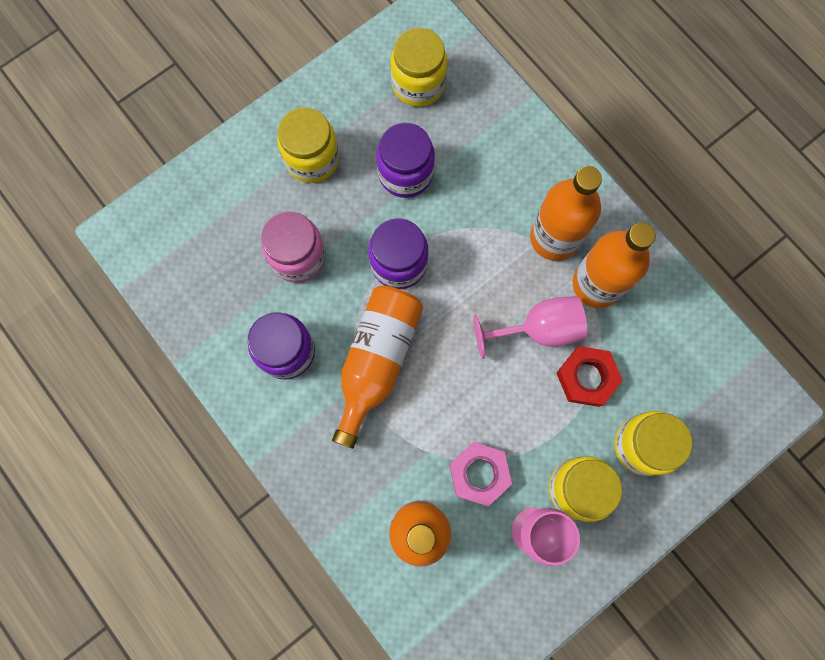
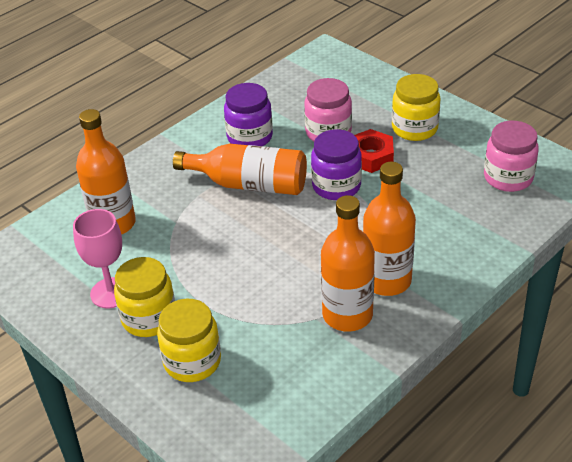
camera: 85 degrees right, 35 degrees down
(405, 173) = (419, 180): purple jar -> none
(418, 84) = (508, 178): yellow jar -> pink jar
(479, 474) = (159, 253): pink nut -> none
(538, 329) = (294, 278): pink goblet -> none
(586, 378) = (253, 315): red nut -> red nut (370, 156)

